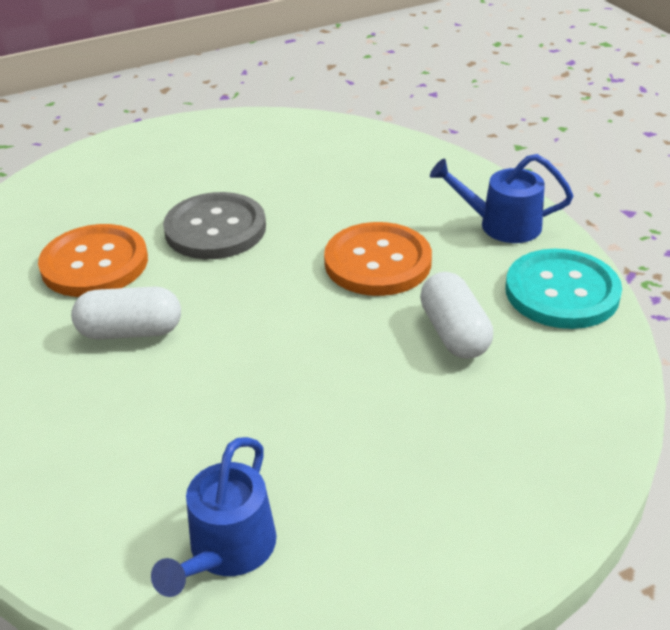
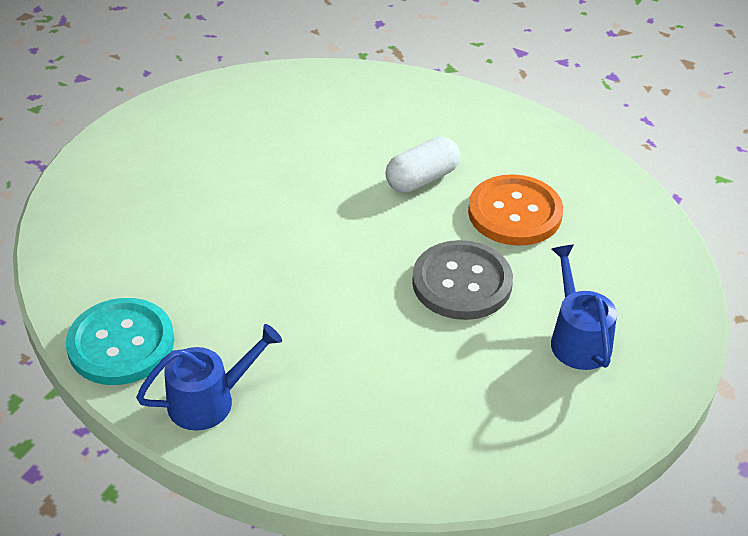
camera: 145 degrees right, 5 degrees up
(227, 550) = (240, 105): blue watering can -> blue watering can (578, 339)
(377, 262) = (295, 308): orange button -> none
(454, 333) = (191, 270): white capsule -> none

